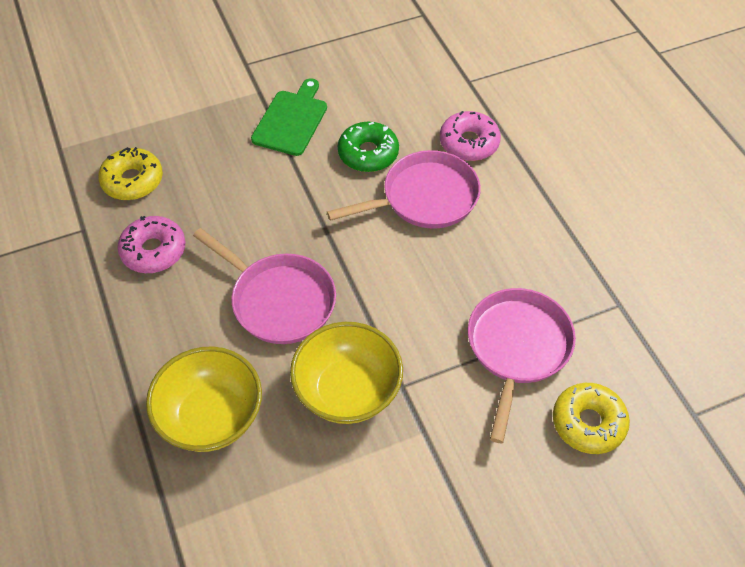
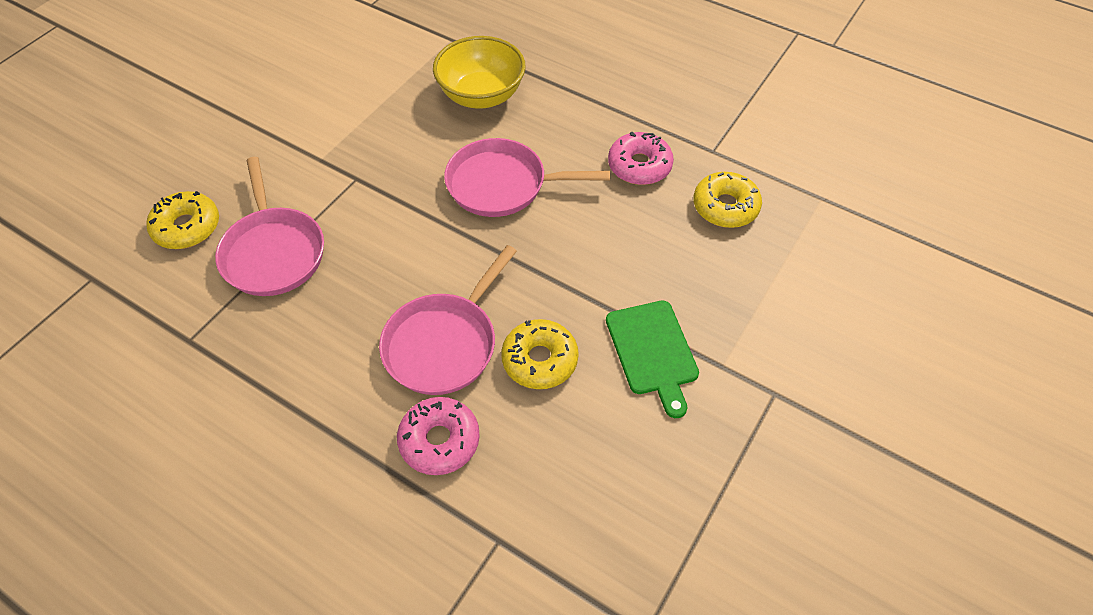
camera: 145 degrees right, 0 degrees up
(347, 391) = (396, 155): yellow bowl -> none
(368, 153) = (540, 360): green donut -> yellow donut

